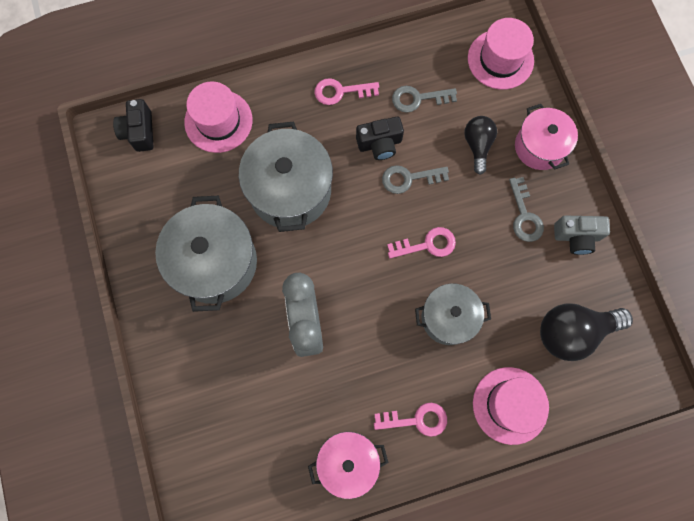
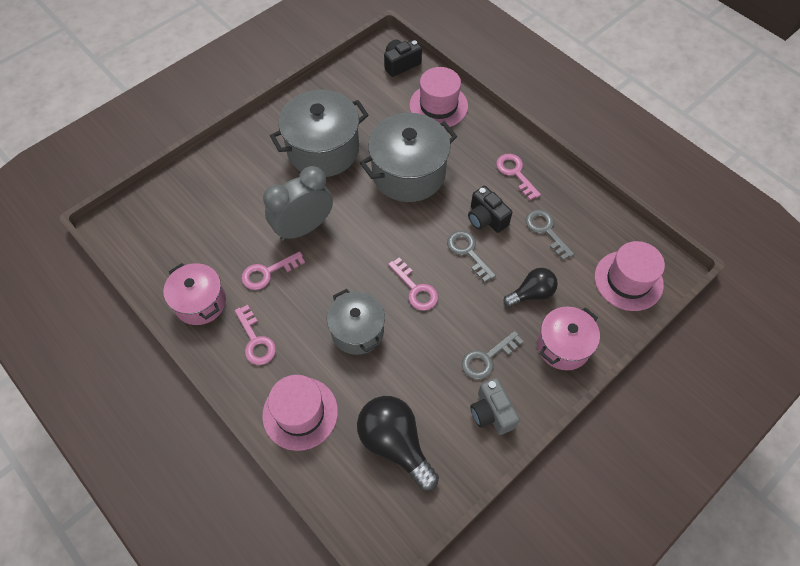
camera: 65 degrees right, 15 degrees down
(343, 379) = (267, 272): none -> pink key

